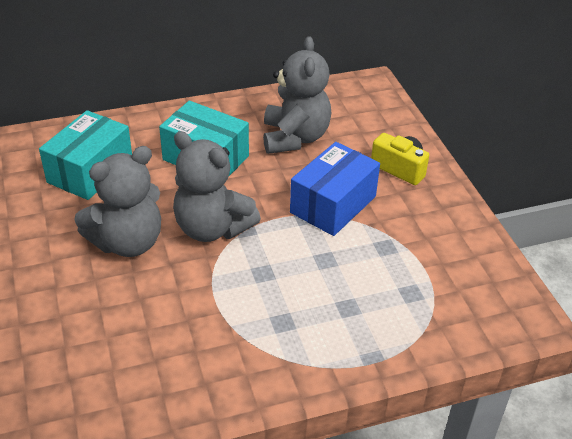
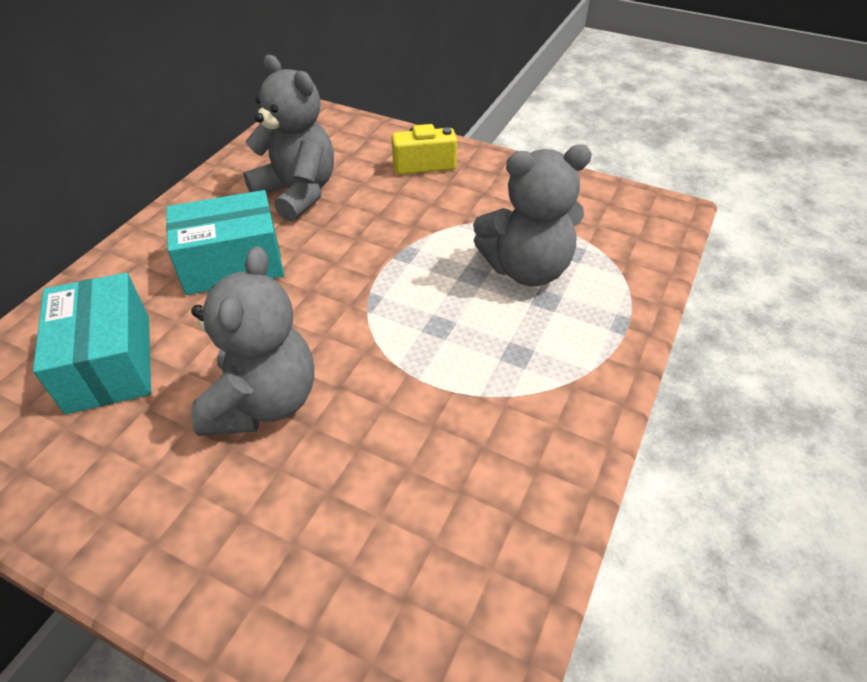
camera: 45 degrees left, 5 degrees up
(212, 228) = (334, 322): grey teddy bear -> grey teddy bear (526, 269)
(333, 204) = (412, 226): blue box -> none

